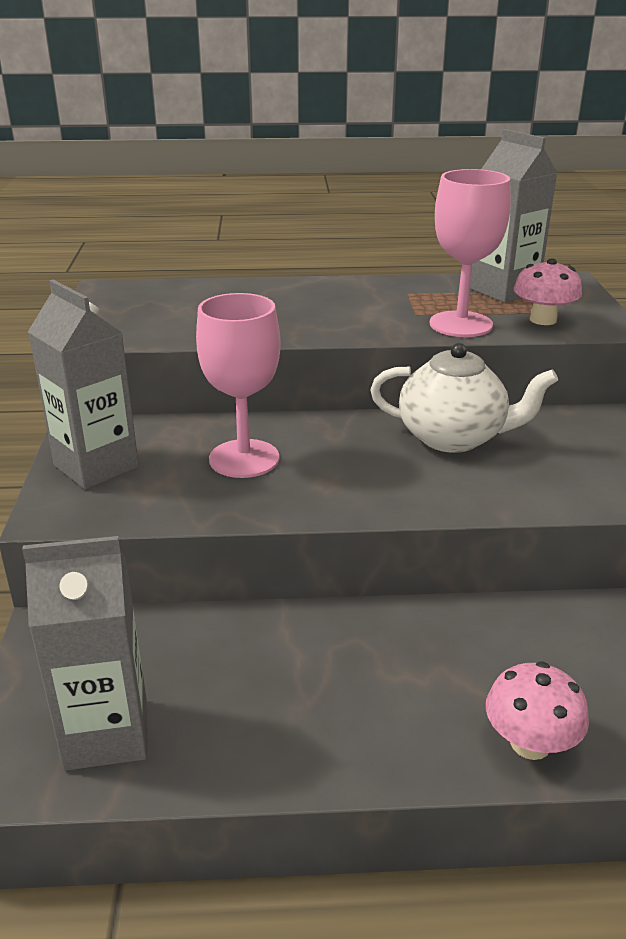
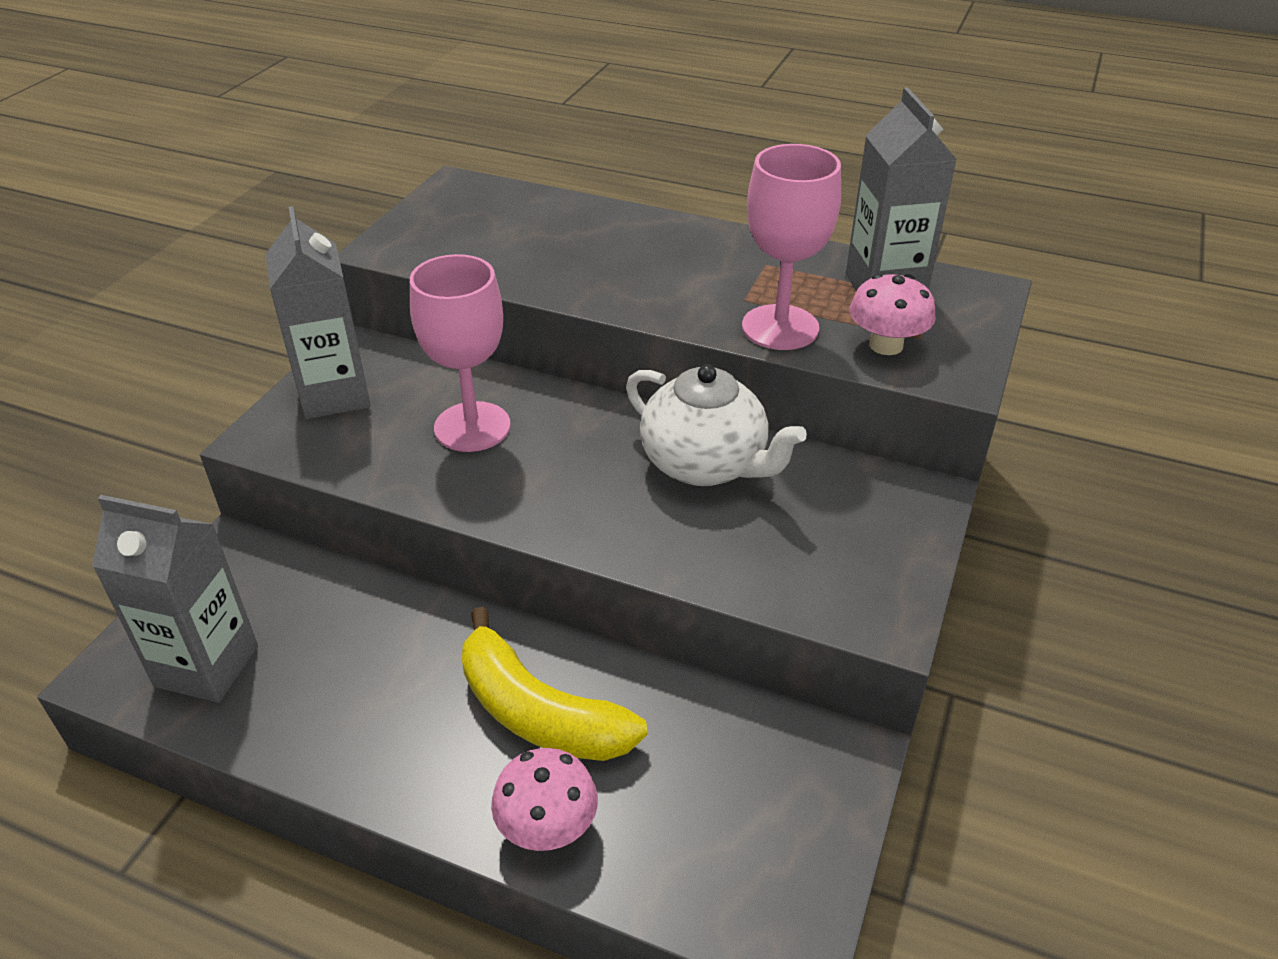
camera: 25 degrees right, 10 degrees up
(445, 663) = (539, 712): none -> yellow banana

